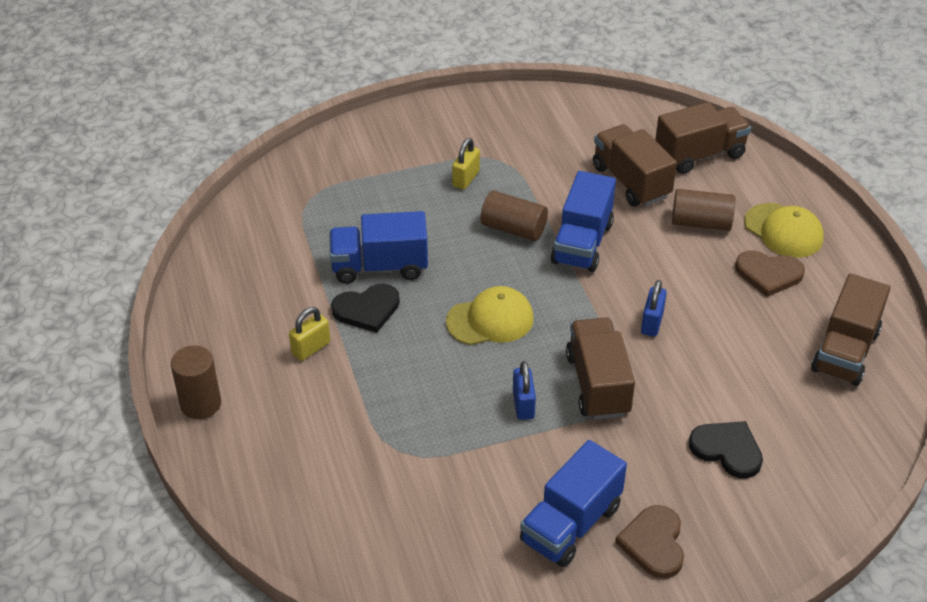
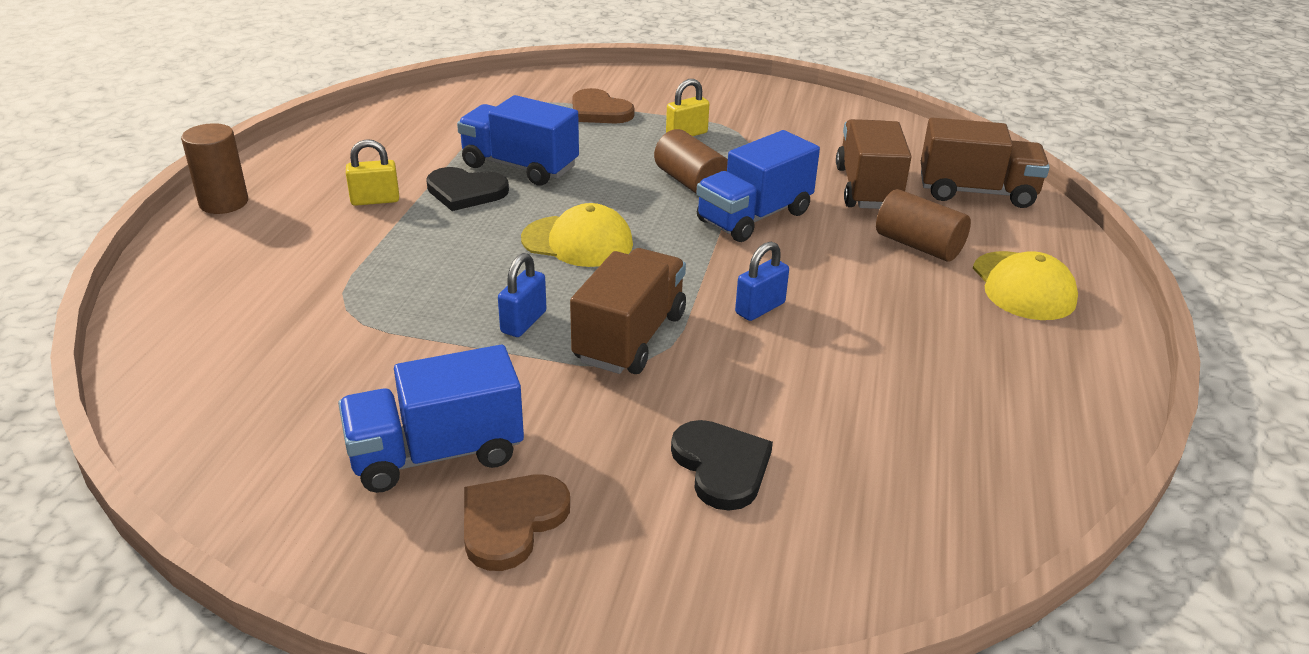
camera: 30 degrees right, 10 degrees down
(768, 274) = (962, 318): brown heart -> brown heart (599, 111)
(845, 351) = (1000, 431): brown truck -> none

